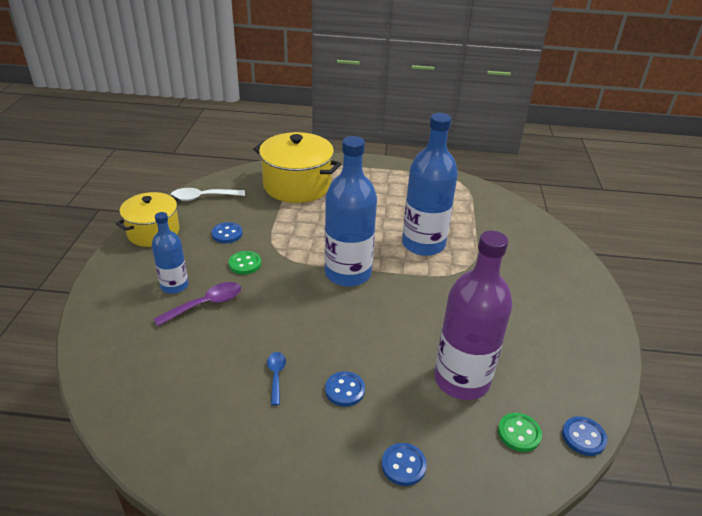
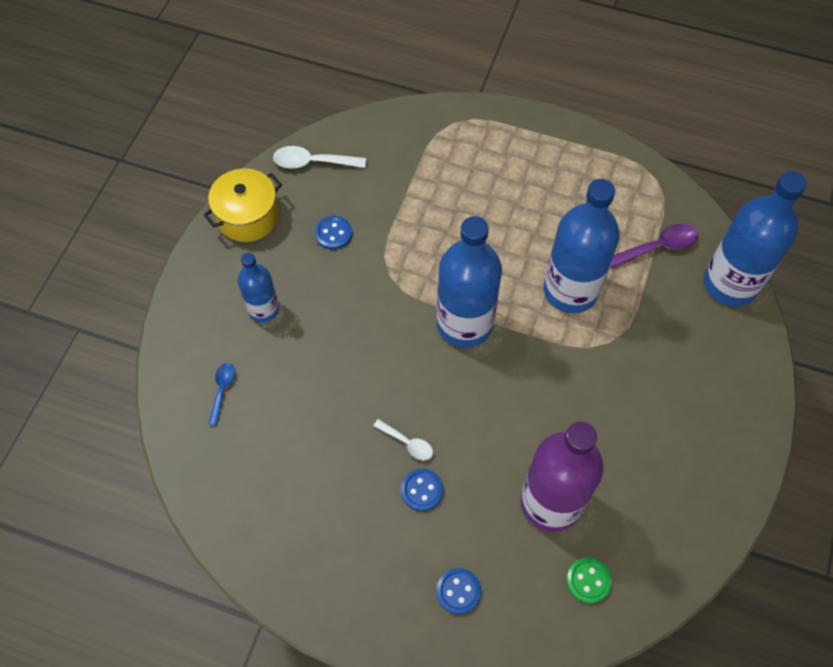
camera: 15 degrees right, 25 degrees up
(206, 304) = (295, 344): purple spoon -> purple spoon (658, 247)
(245, 264) = (347, 288): green button -> none
(276, 375) = (354, 457): blue spoon -> blue spoon (222, 390)
(297, 185) = (435, 156): yellow pot -> none
(322, 357) = (407, 443): none -> white spoon
(536, 227) = (730, 284): none -> blue bottle
(583, 437) = (655, 599): blue button -> none

